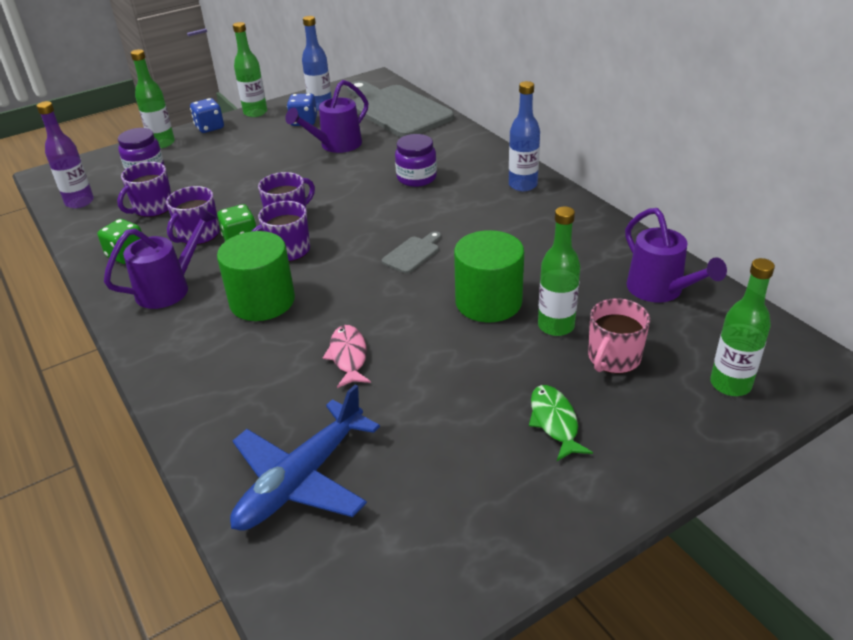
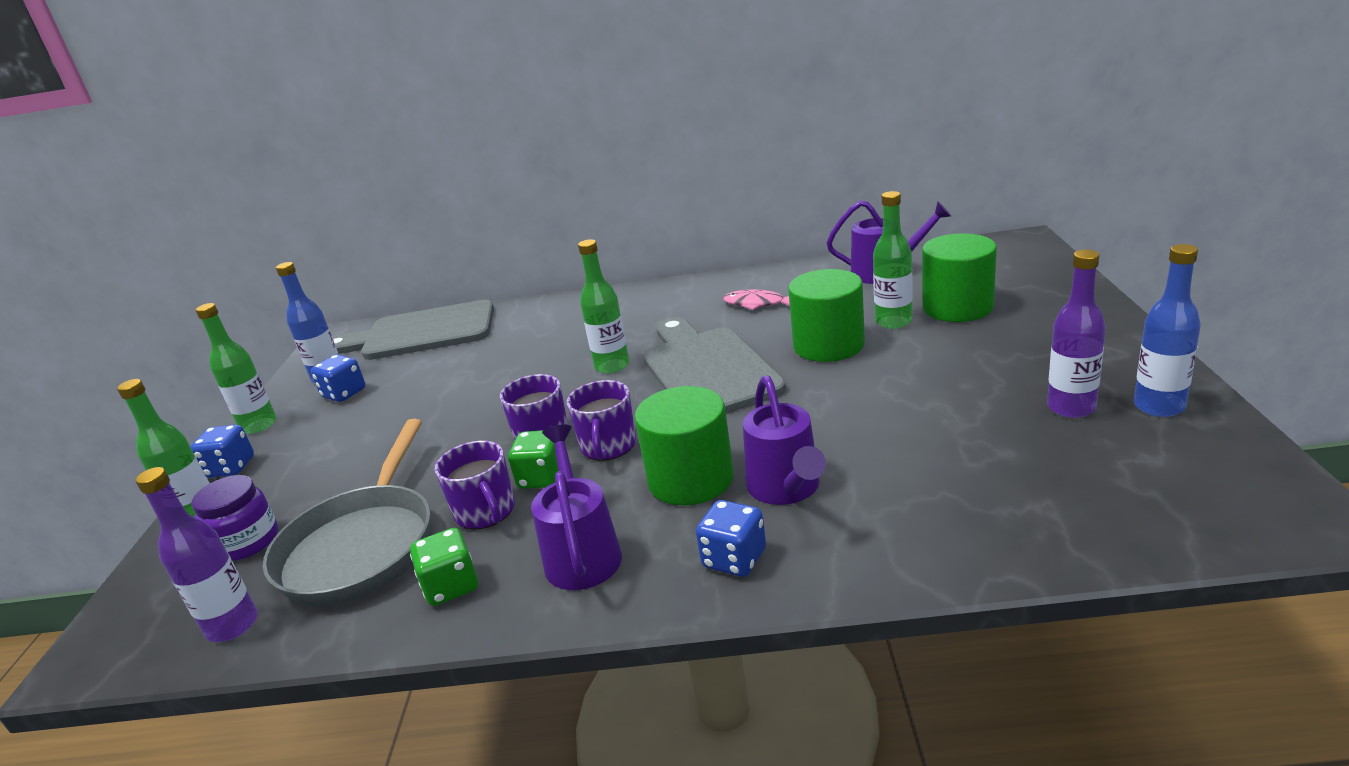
camera: 55 degrees left, 10 degrees down
(152, 208) = (362, 546): purple mug -> grey pan
(181, 352) = (734, 559): none -> blue dice
(302, 479) = (1032, 497): blue plane -> none
(335, 145) = (433, 381): purple watering can -> purple watering can (787, 489)
(348, 356) = (847, 436): pink fish -> pink fish (757, 304)
(412, 253) = (706, 369): grey cutting board -> grey cutting board, size x2.43
(416, 178) = (572, 344): purple jar -> none
(454, 476) = (1071, 407): none -> purple bottle
(522, 185) = (661, 295): blue bottle -> blue bottle (1159, 406)
(554, 422) = (1024, 347): green fish -> none
(613, 358) = (957, 307): pink mug -> green cylinder
(730, 384) = (1022, 273): green bottle -> green bottle (612, 366)

